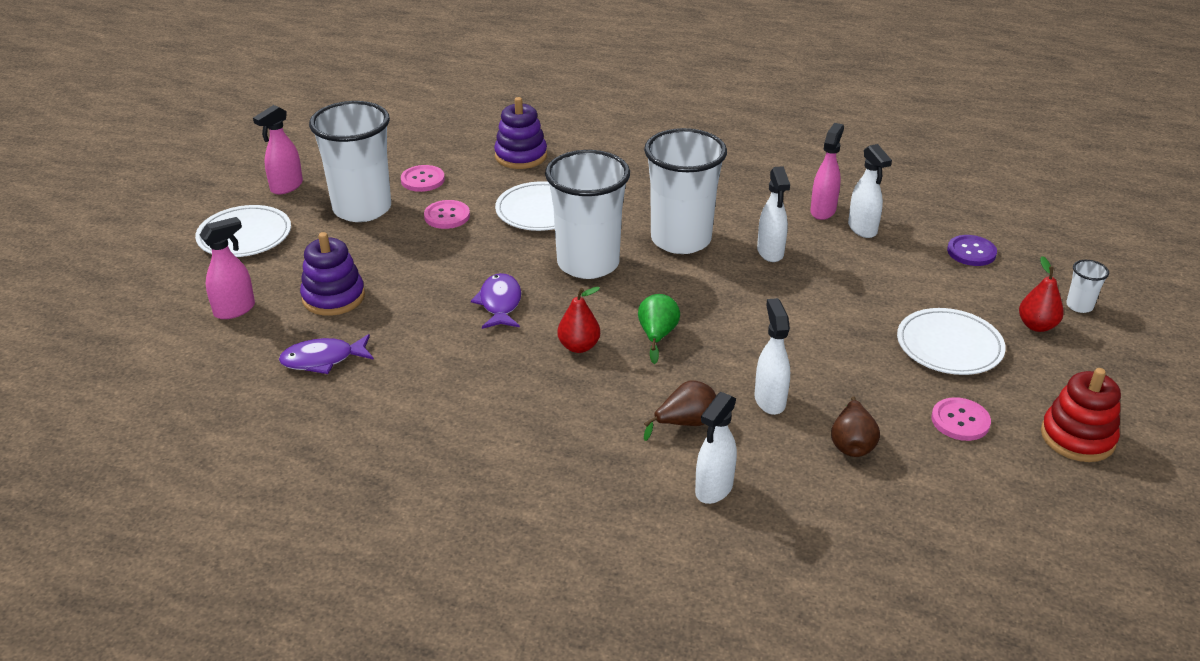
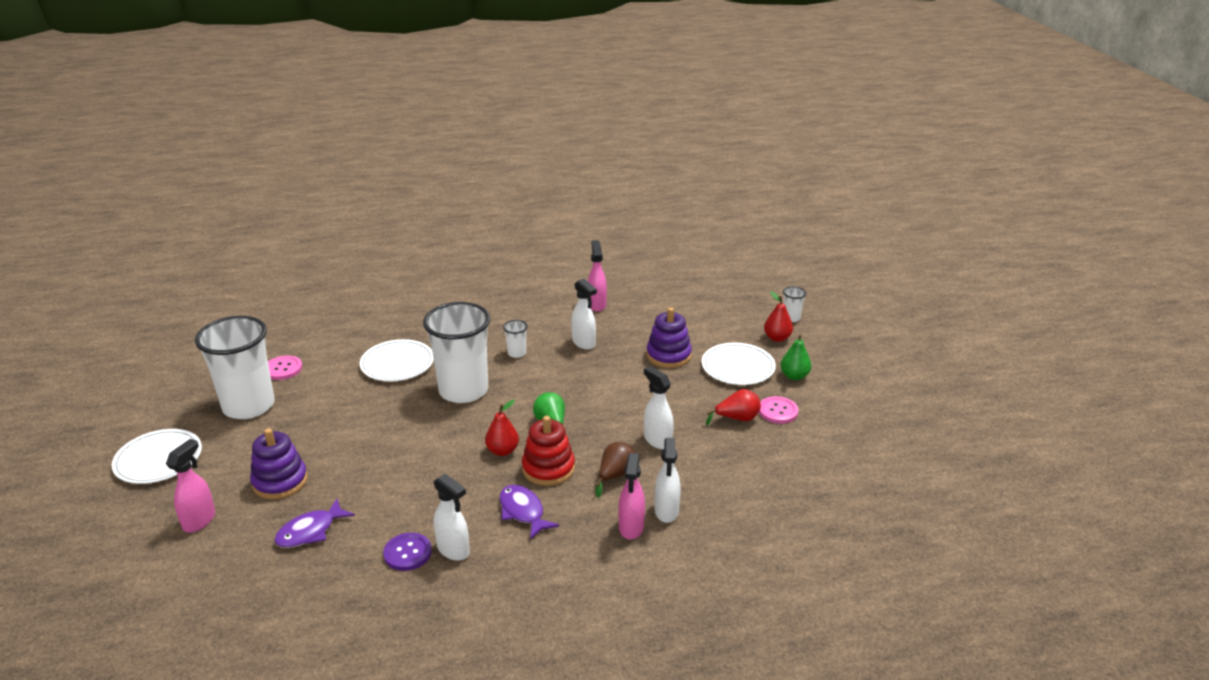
camera: 30 degrees left, 5 degrees down
(286, 187) = (165, 409): pink spray bottle -> pink spray bottle (631, 528)
(447, 216) = (326, 390): pink button -> none
(500, 303) = (420, 440): purple fish -> purple fish (523, 512)
(521, 156) = (350, 328): purple stacking toy -> purple stacking toy (668, 355)
(681, 239) = (517, 353): white cup -> white cup, size x0.40
(851, 444) = (727, 449): brown pear -> none
(862, 229) = (631, 309): white spray bottle -> white spray bottle (453, 550)
(895, 410) = (737, 419): none -> red pear
(971, 252) = (707, 304): purple button -> purple button (407, 553)
(1021, 383) = (794, 376): none -> green pear
(1077, 437) = (847, 397): red stacking toy -> red stacking toy (548, 468)

